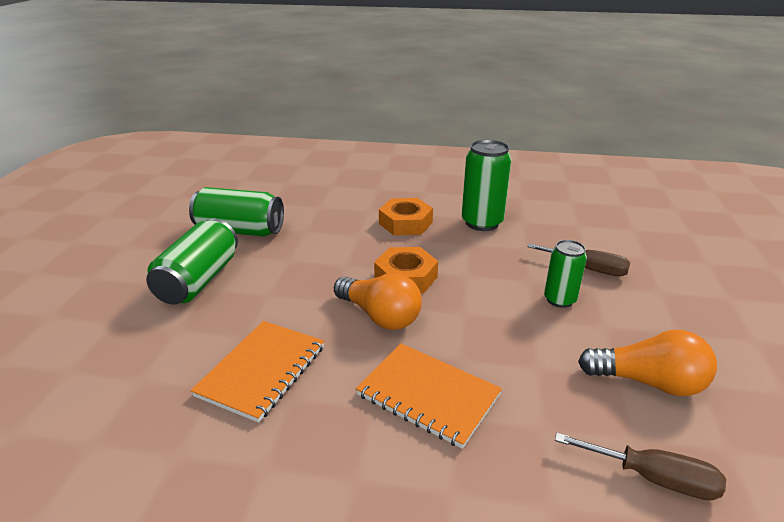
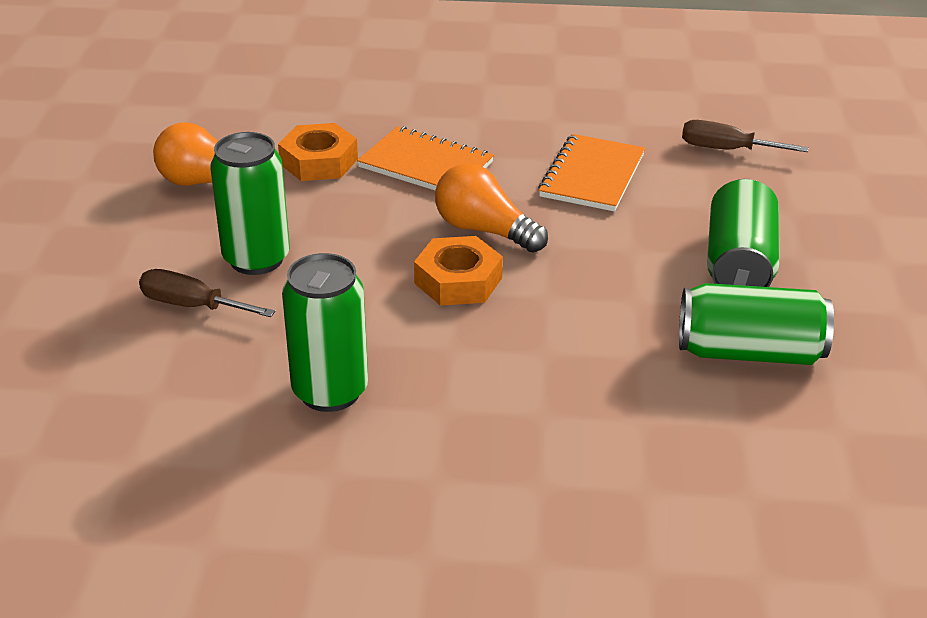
camera: 175 degrees right, 5 degrees up
(405, 223) = (468, 384): orange nut -> orange nut (318, 161)
(559, 300) = (256, 259): green can -> green can, size x1.61
(653, 478) = (251, 126): brown screwdriver -> brown screwdriver (726, 149)

